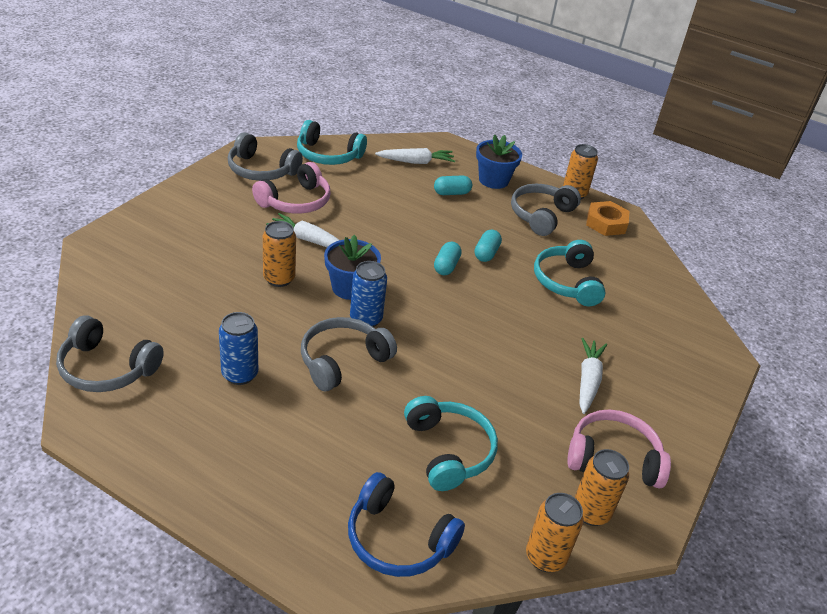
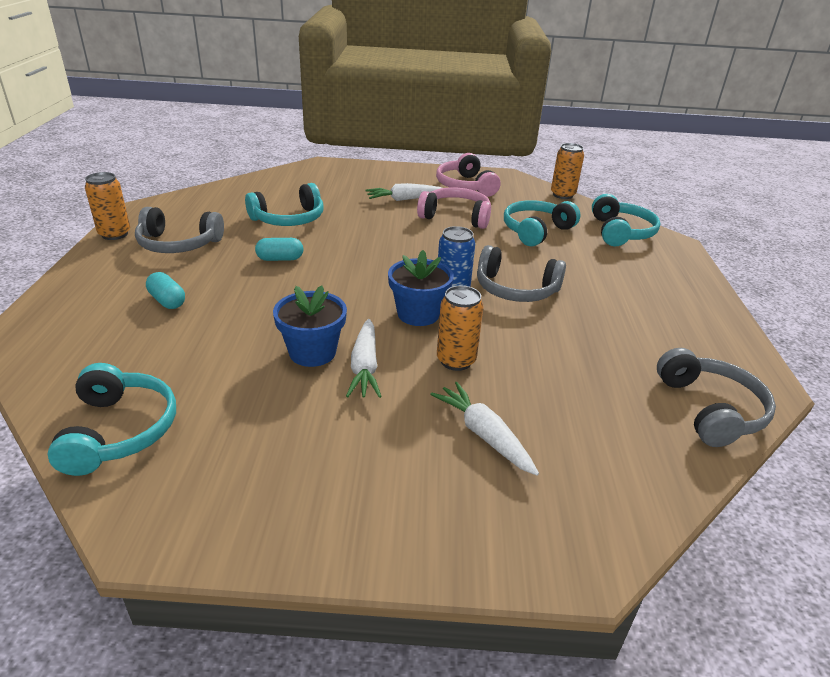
camera: 115 degrees left, 5 degrees down
(240, 374) = (601, 331): blue can -> none
(261, 170) = (220, 484): grey headphones -> none
(295, 201) = (286, 410): pink headphones -> pink headphones (456, 217)
(398, 539) = (620, 232): blue headphones -> turquoise headphones
(416, 162) = (95, 344): white carrot -> white carrot (483, 434)
(446, 266) = (324, 274): turquoise capsule -> none
(493, 180) = (113, 281): blue flower pot -> blue flower pot (312, 352)
(591, 512) = (515, 188): orange can -> none
(606, 223) = (167, 214): orange nut -> none

